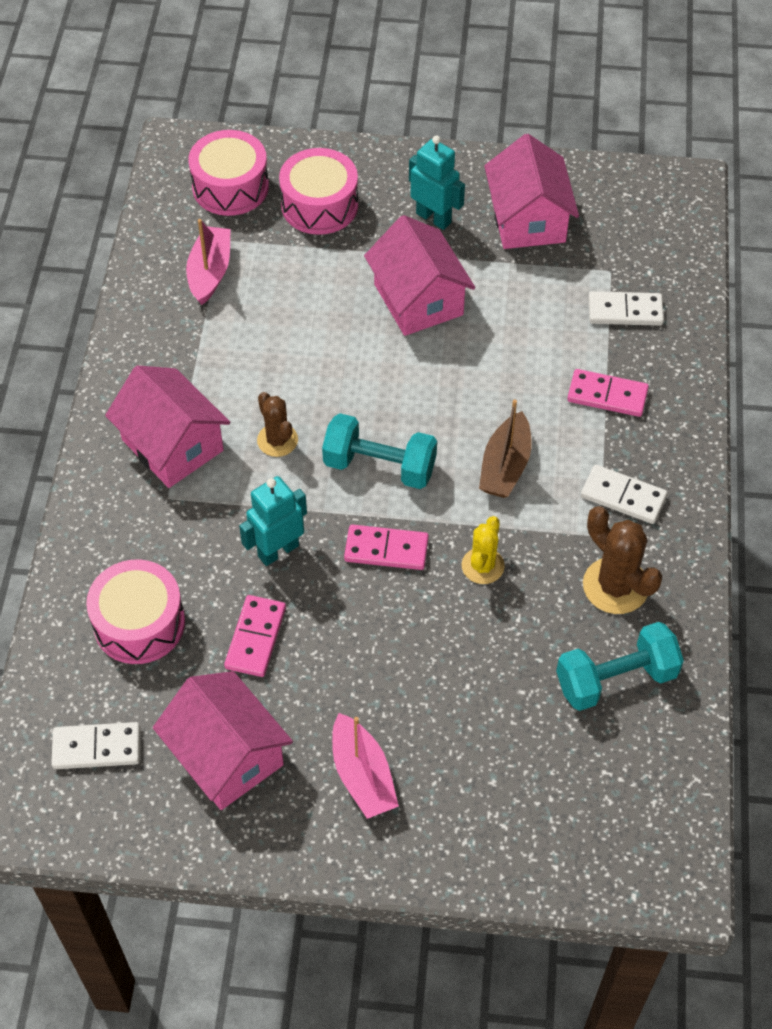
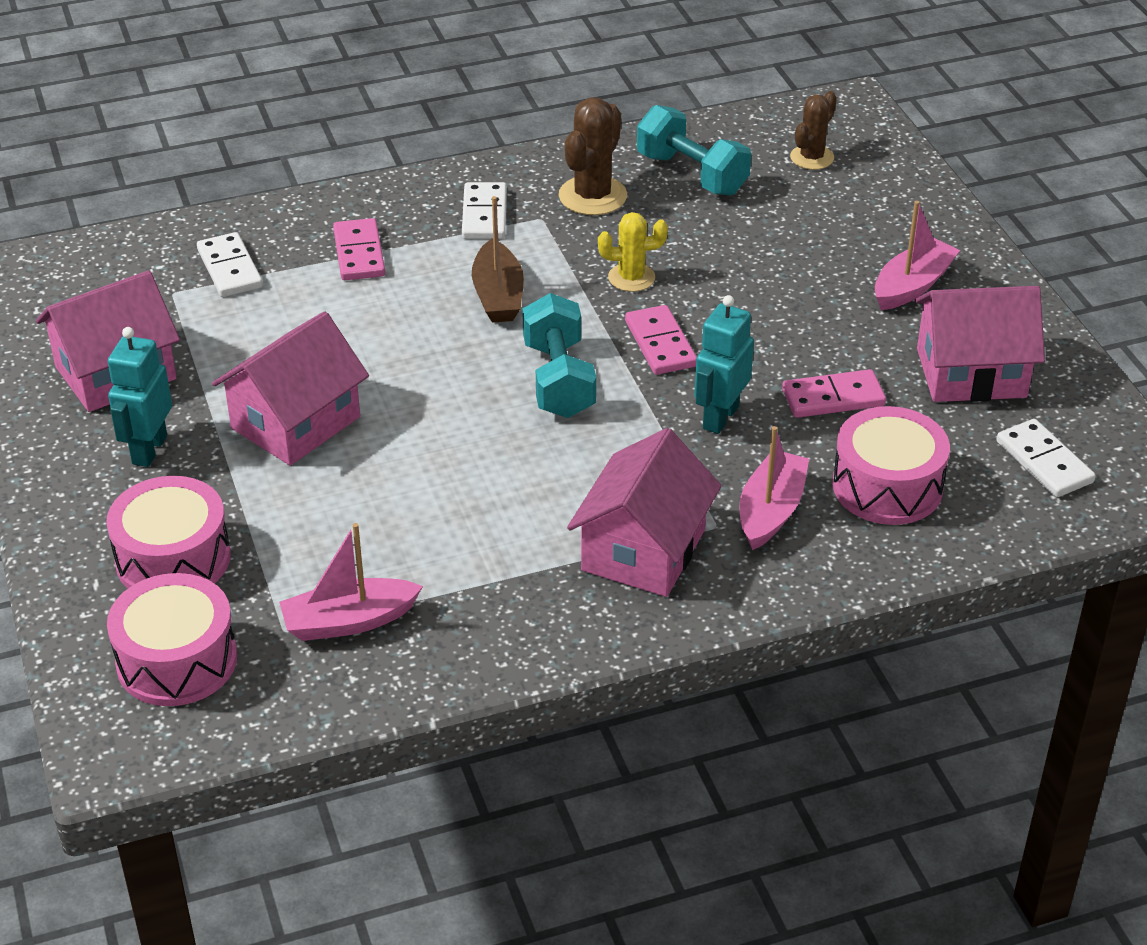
camera: 115 degrees left, 15 degrees down
(162, 536) = (771, 511): none -> pink boat
(226, 756) = (971, 373): pink house -> pink house turned 60 degrees clockwise
(277, 440) = (577, 467): brown cactus -> brown cactus (812, 157)
(278, 550) = (720, 417): turquoise robot -> turquoise robot turned 90 degrees clockwise
(505, 466) = (498, 295): brown boat -> brown boat turned 90 degrees clockwise

